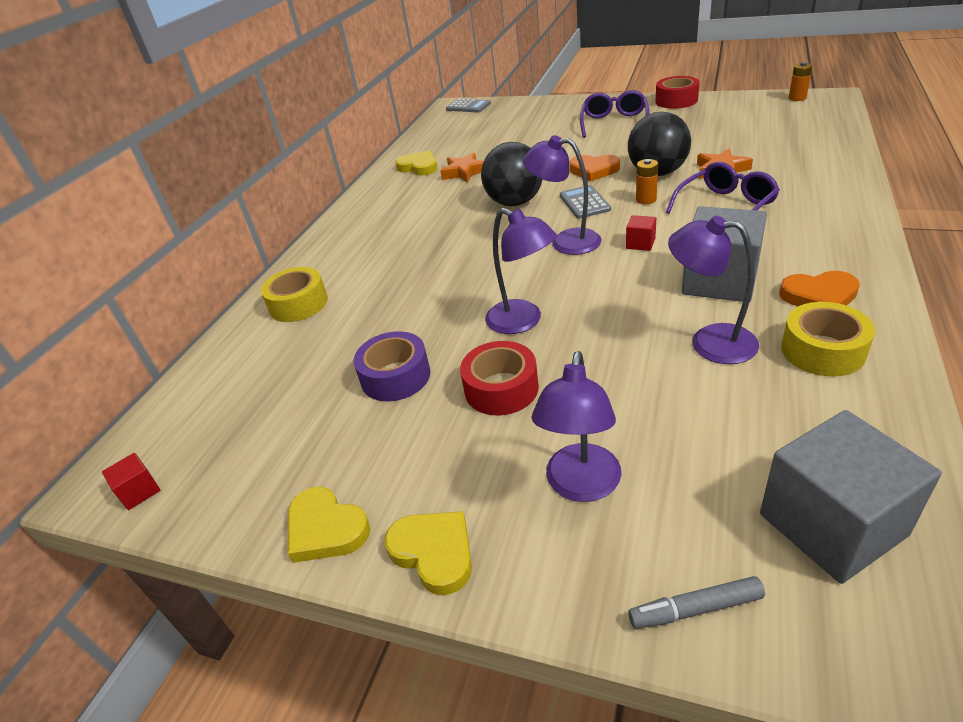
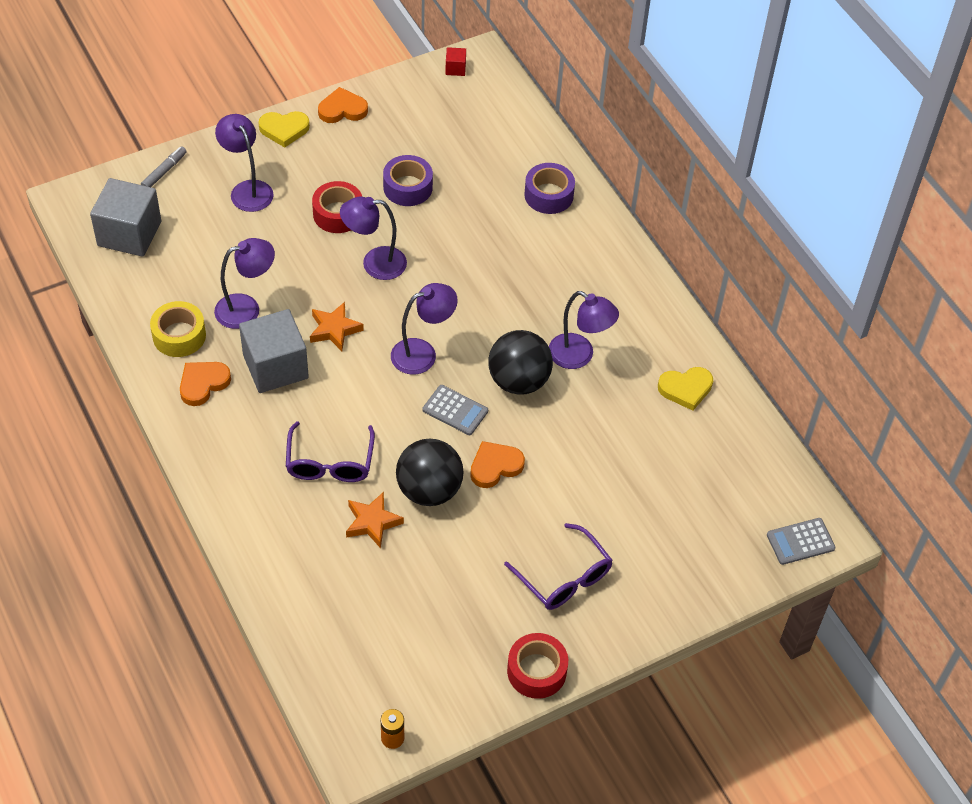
camera: 125 degrees right, 15 degrees up
(298, 304) = (548, 195): yellow tape -> purple tape
(326, 529) = (342, 109): yellow heart -> orange heart
(453, 200) = (579, 356): none -> purple lamp
(464, 172) = (624, 403): orange star -> orange star (334, 329)
(640, 243) = (362, 379): red cube -> none
(646, 199) = (405, 440): orange battery -> none

